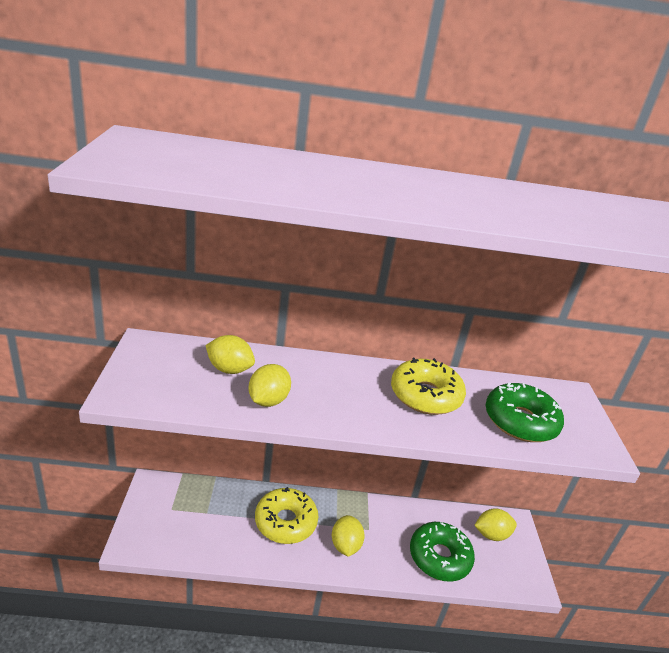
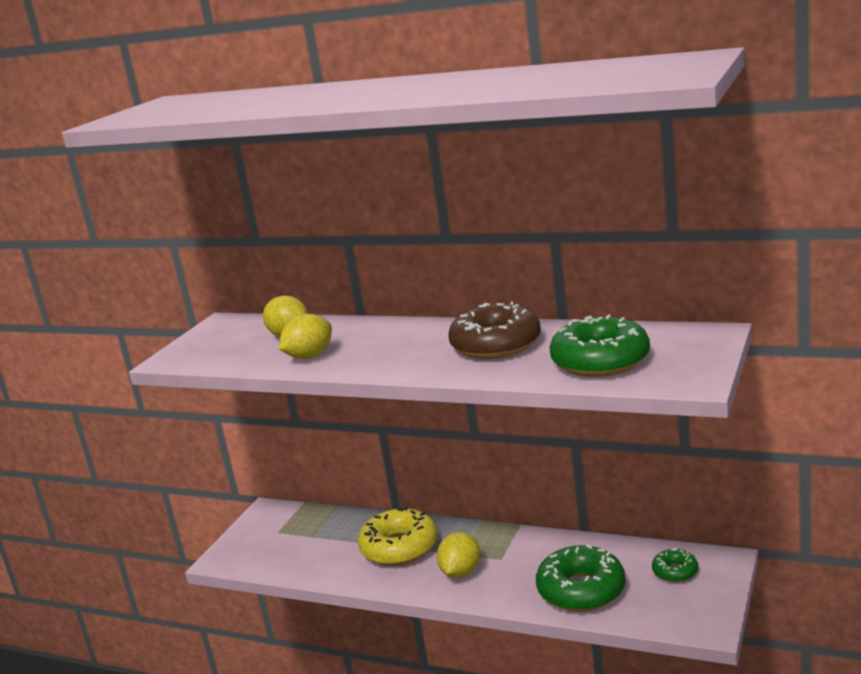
camera: 30 degrees right, 10 degrees down
(425, 395) = (496, 345): yellow donut -> brown donut
(491, 534) = (675, 571): yellow lemon -> green donut

